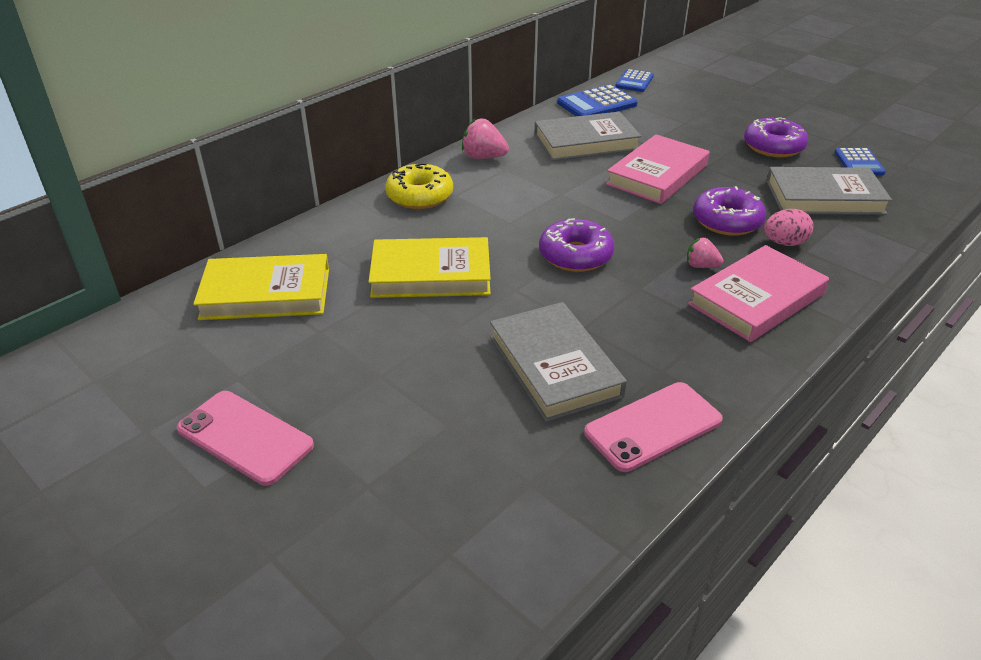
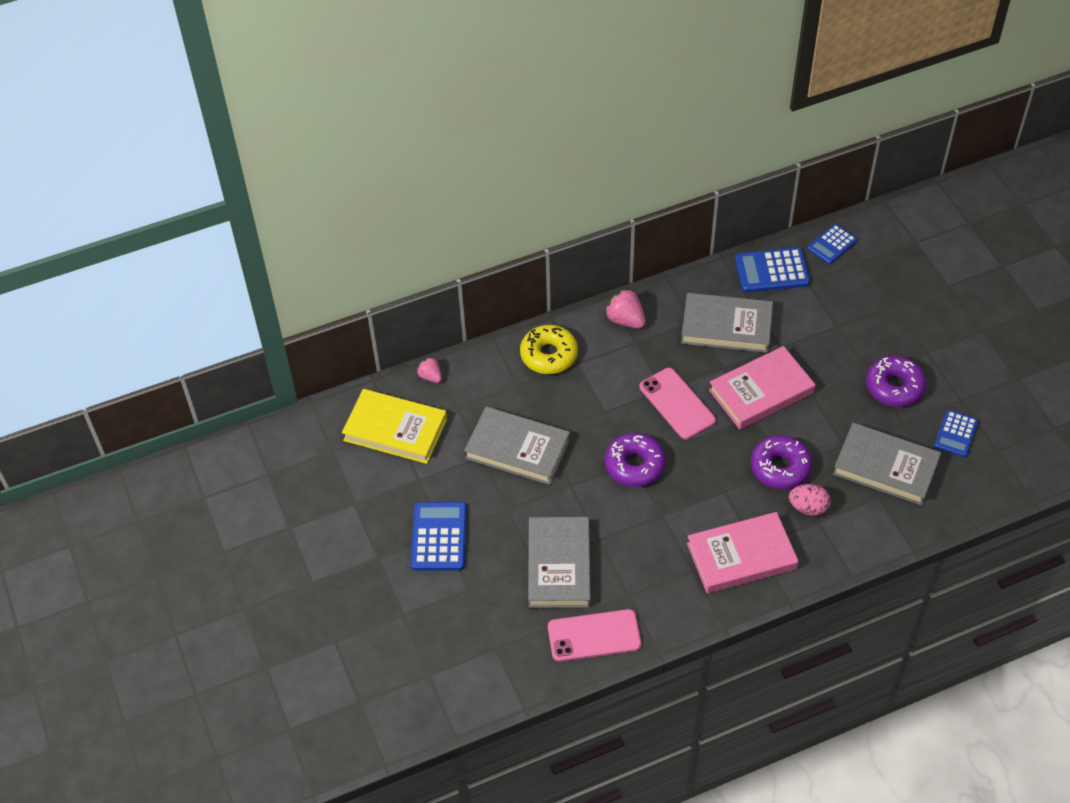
camera: 25 degrees right, 15 degrees up
(245, 437) = (345, 553): pink phone -> pink phone (677, 404)
(377, 381) = (439, 537): none -> blue calculator
(431, 274) = (517, 449): yellow book -> grey book
(701, 266) = (724, 509): pink strawberry -> pink strawberry (430, 376)

